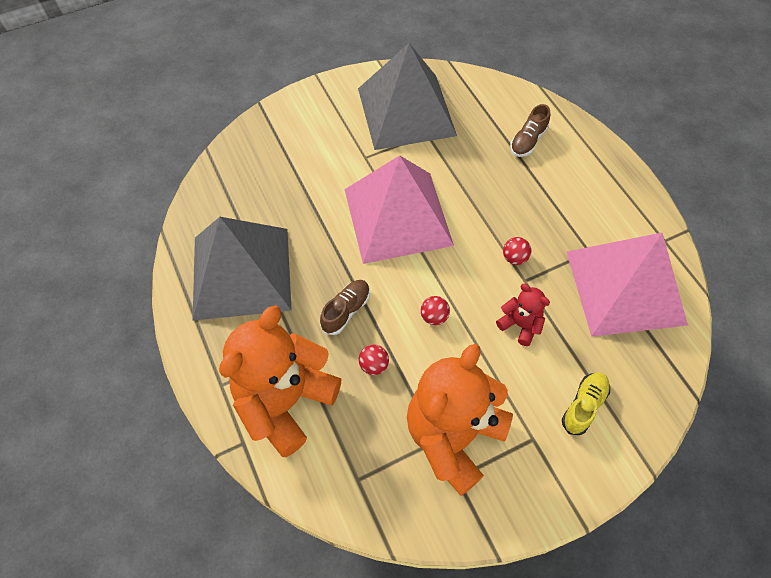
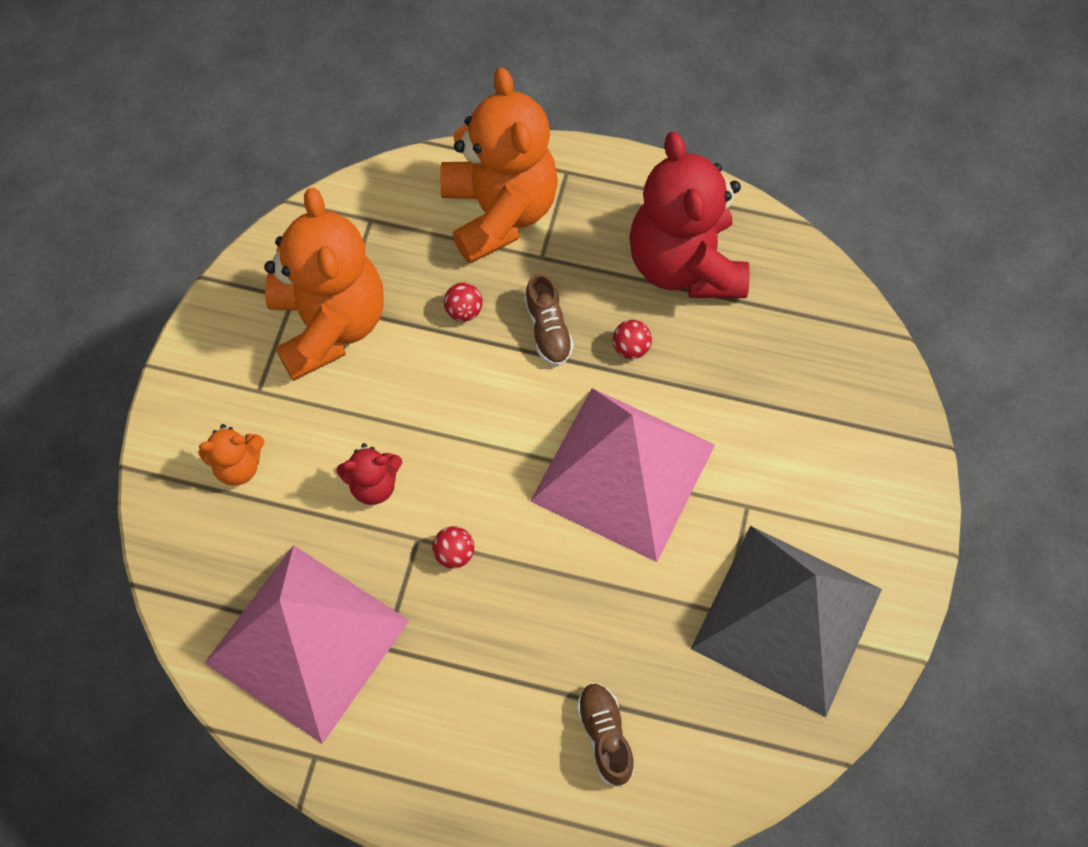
camera: 130 degrees right, 5 degrees up
(241, 272) = (685, 265): grey pyramid -> red teddy bear
(434, 316) = (463, 407): red ball -> red ball (631, 348)
(584, 406) = (239, 466): yellow shoe -> orange teddy bear

